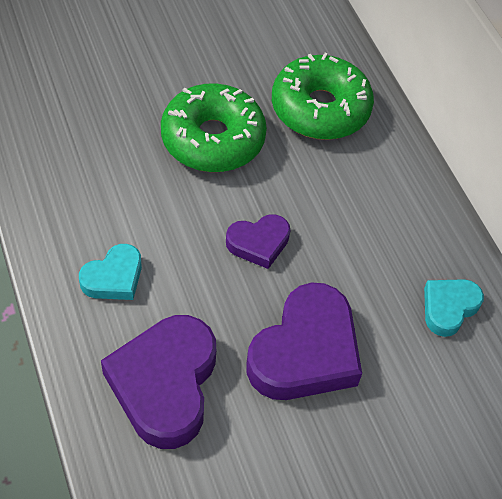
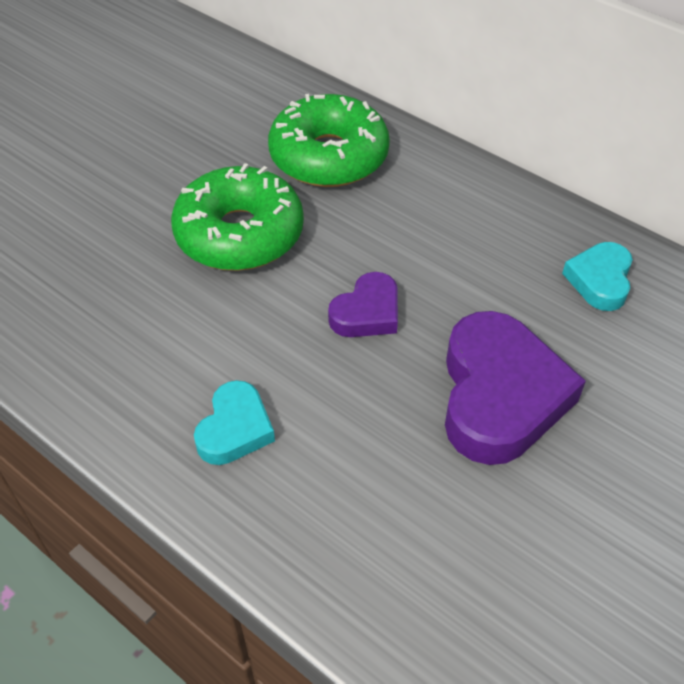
camera: 25 degrees left, 5 degrees down
(165, 384) = (380, 513): purple heart -> none

